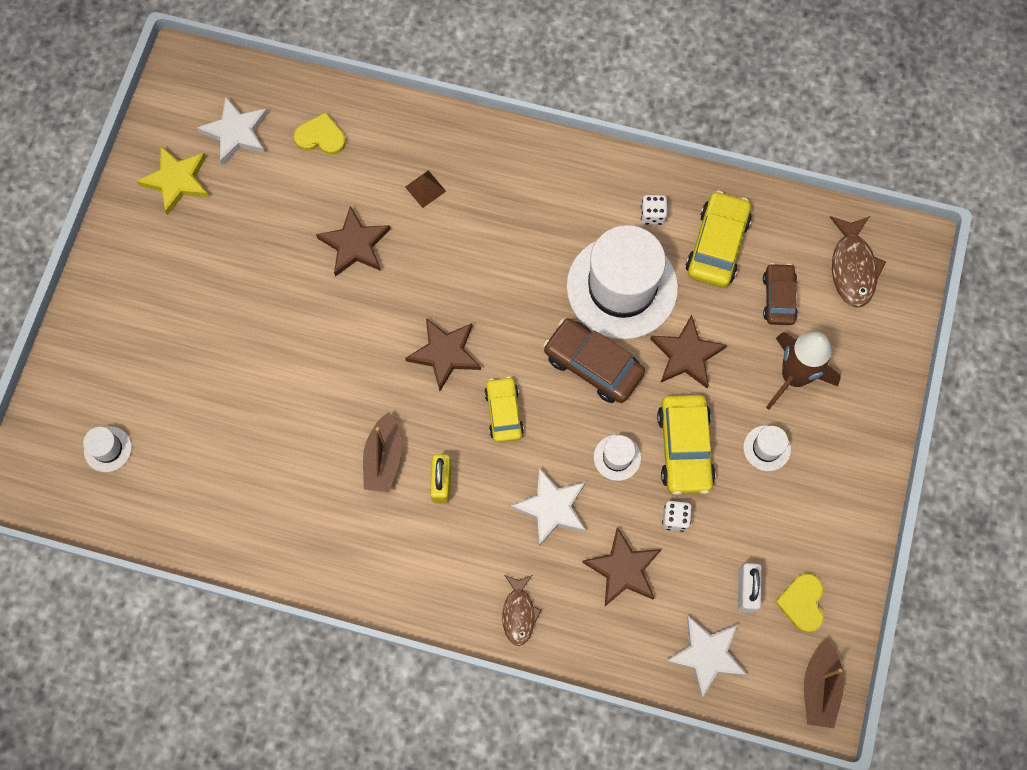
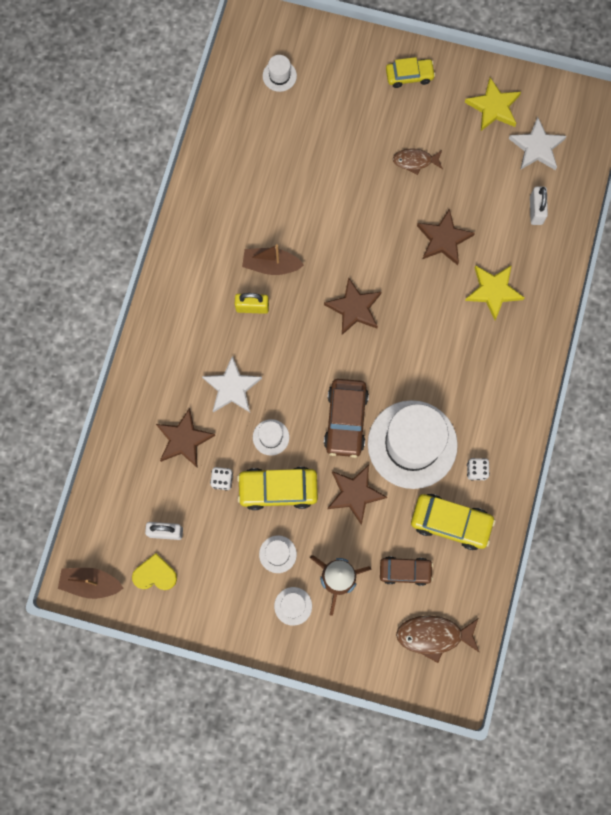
camera: 90 degrees right, 5 degrees up
(321, 137) = (536, 210): yellow heart -> white padlock
(425, 189) = (493, 291): brown pyramid -> yellow star
(503, 412) = (307, 352): yellow car -> yellow car (409, 76)
(519, 613) = (153, 363): brown fish -> brown fish (415, 161)
(593, 365) = (346, 420): brown car -> brown car turned 150 degrees clockwise
(706, 655) = (118, 499): white star -> none
(830, 429) = (293, 606): none -> white hat

